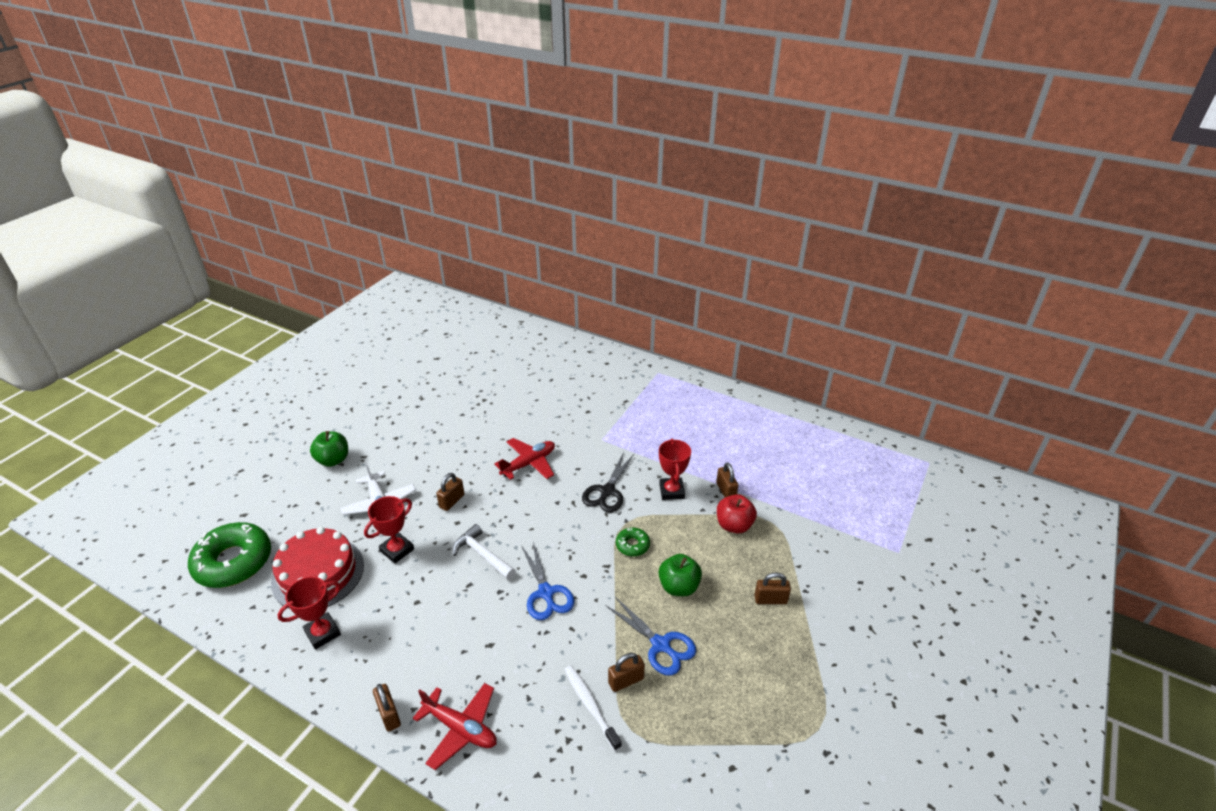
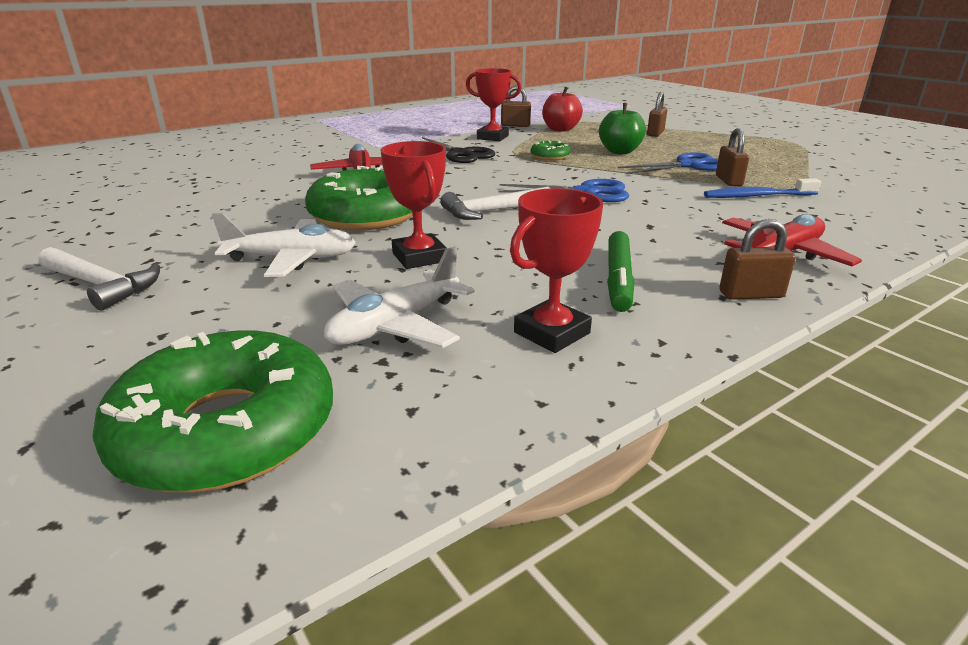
camera: 65 degrees left, 10 degrees down
(318, 573) = (395, 325): red cake -> white plane
(322, 633) = (552, 333): red trophy -> red trophy turned 60 degrees clockwise
(333, 460) = (102, 285): green apple -> white hammer
(393, 646) = (618, 279): none -> green marker
(452, 501) = (366, 215): brown padlock -> green donut
(590, 706) = (757, 196): white toothbrush -> blue toothbrush

